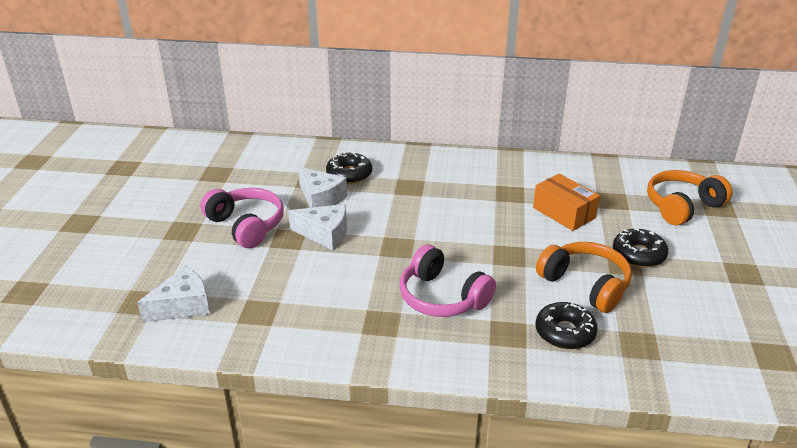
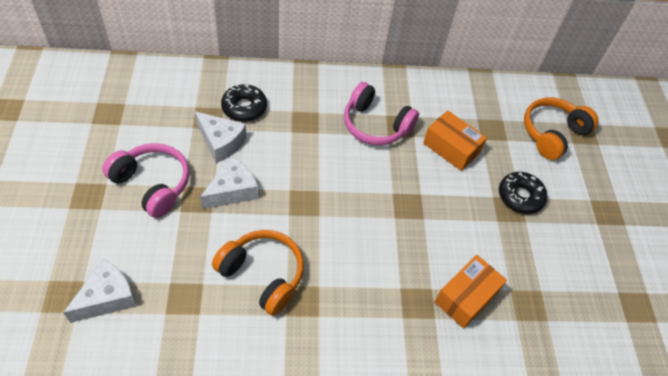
camera: 15 degrees left, 20 degrees up
(325, 234) = (232, 191): white cheese -> white cheese turned 45 degrees counterclockwise
(442, 297) = (354, 264): pink headphones -> pink headphones (375, 125)
(565, 332) = (466, 297): black donut -> orange box
(585, 285) = (478, 238): orange headphones -> orange headphones (262, 275)

